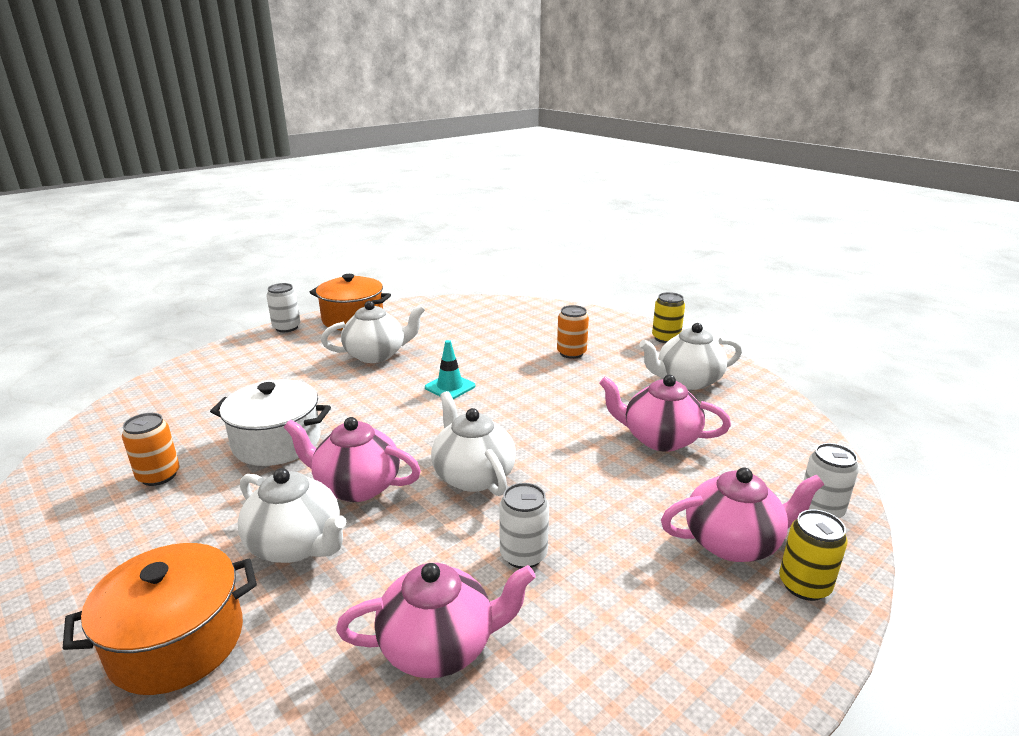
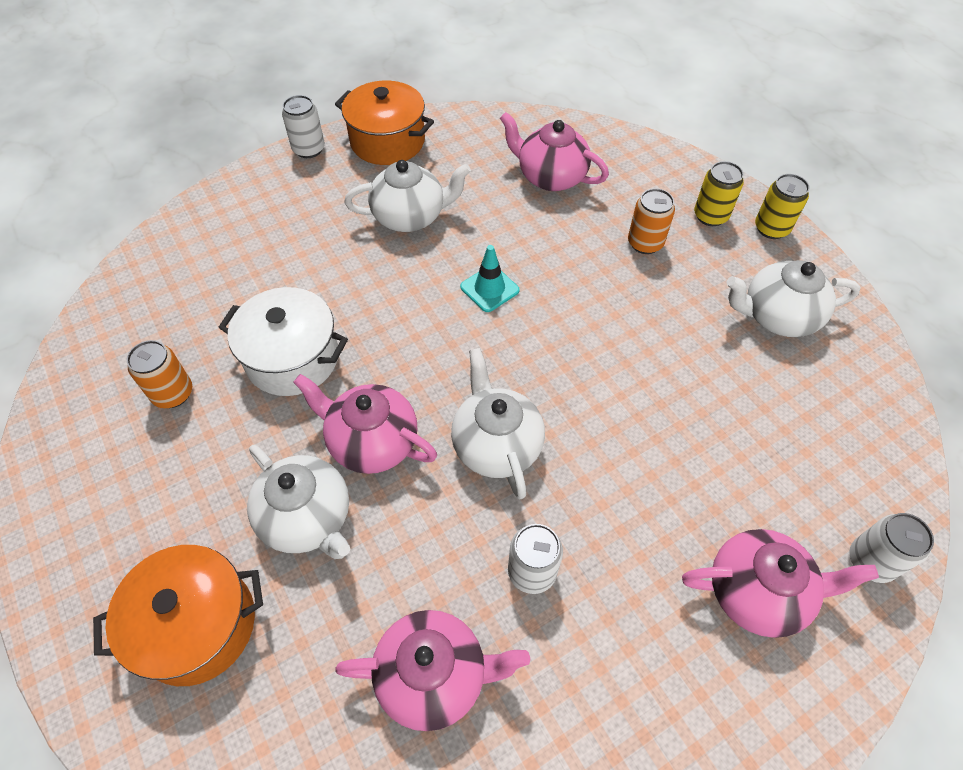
camera: 10 degrees right, 30 degrees up
(659, 439) = (717, 416): pink teapot -> pink teapot (550, 177)
(804, 585) = (815, 665): yellow can -> yellow can (710, 216)

